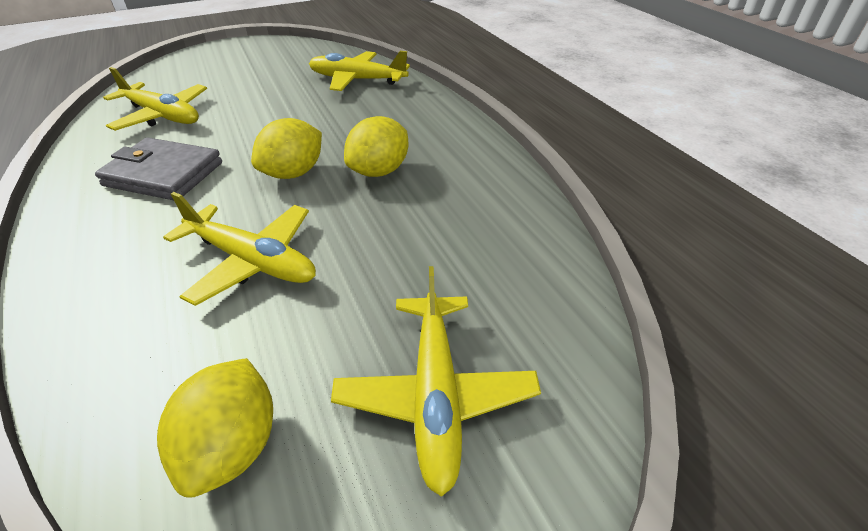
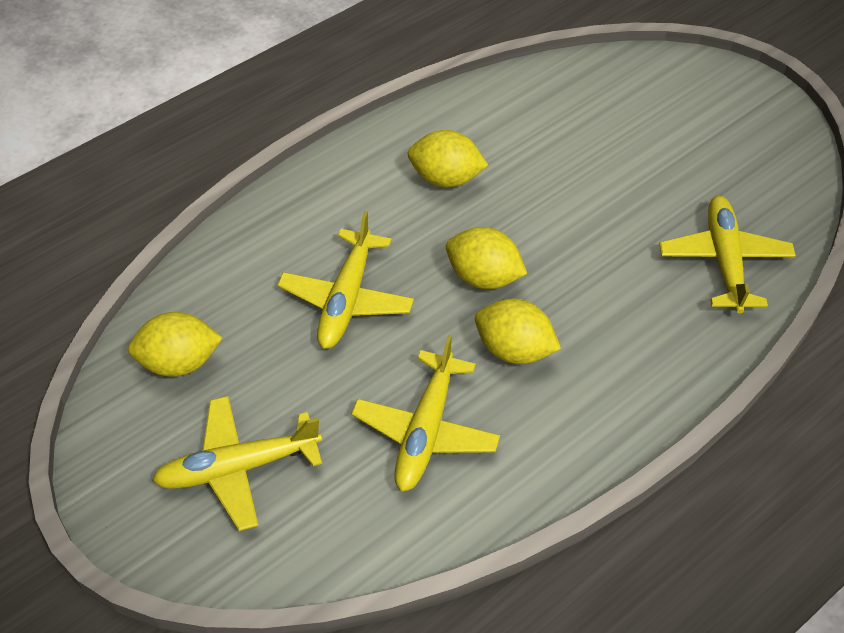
camera: 75 degrees right, 10 degrees up
(162, 116) = (549, 120): yellow plane -> yellow plane (426, 430)
(163, 174) = (446, 178): grey wallet -> yellow lemon

